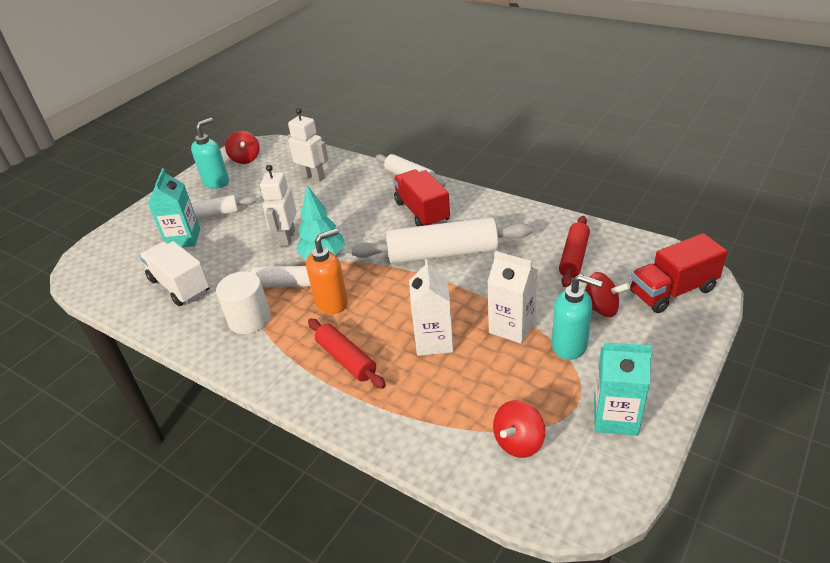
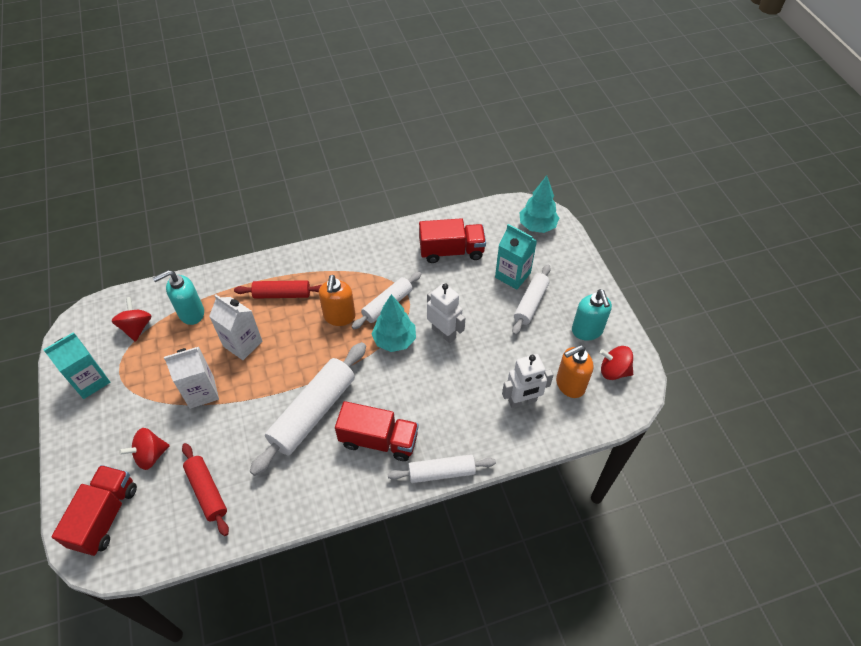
camera: 125 degrees right, 15 degrees up
(103, 256) = (537, 226): none -> turquoise tree
(180, 286) = (451, 251): white truck -> red truck
(249, 319) = (374, 269): white cylinder -> none
(277, 168) = (570, 385): none -> orange soap dispenser
(570, 346) = (151, 408): turquoise soap dispenser -> turquoise soap dispenser (191, 313)

